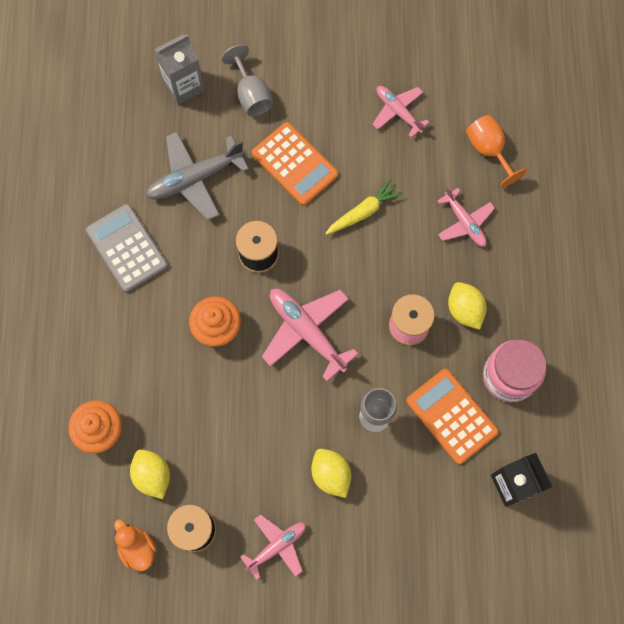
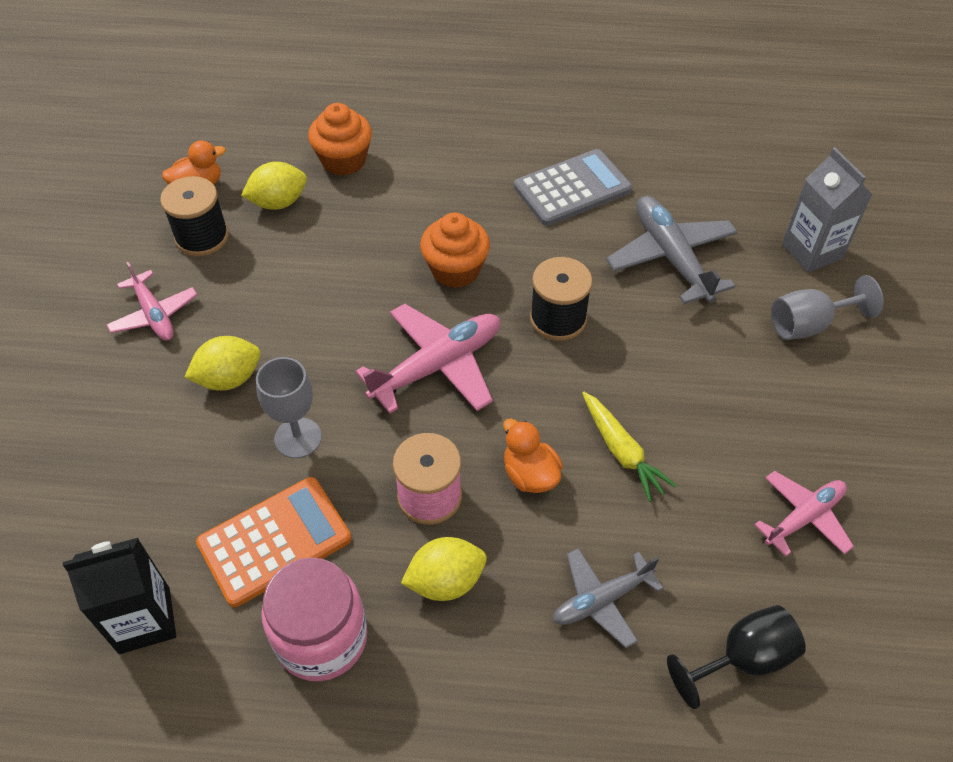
camera: 95 degrees right, 20 degrees down
(294, 164) = (698, 369): orange calculator -> none
(386, 266) = (530, 474): none -> orange duck
(465, 222) = (601, 600): pink plane -> grey plane
(488, 150) = (743, 659): orange goblet -> black goblet

